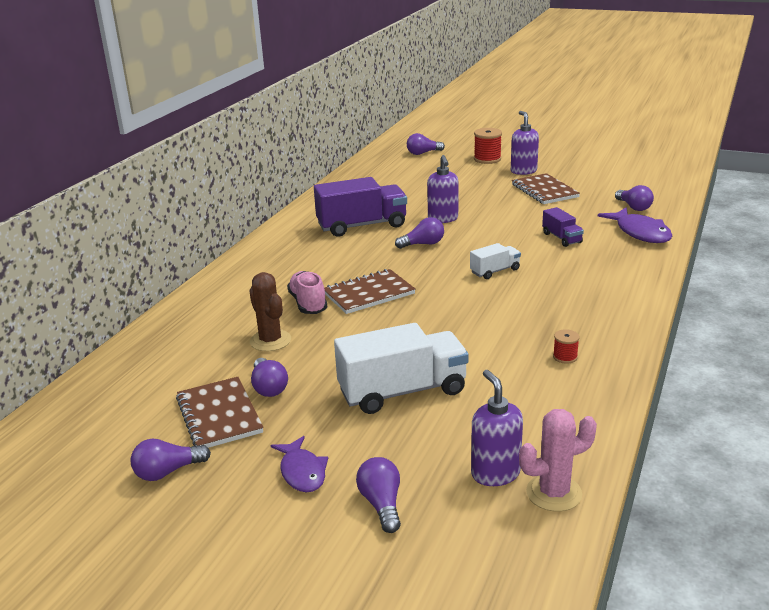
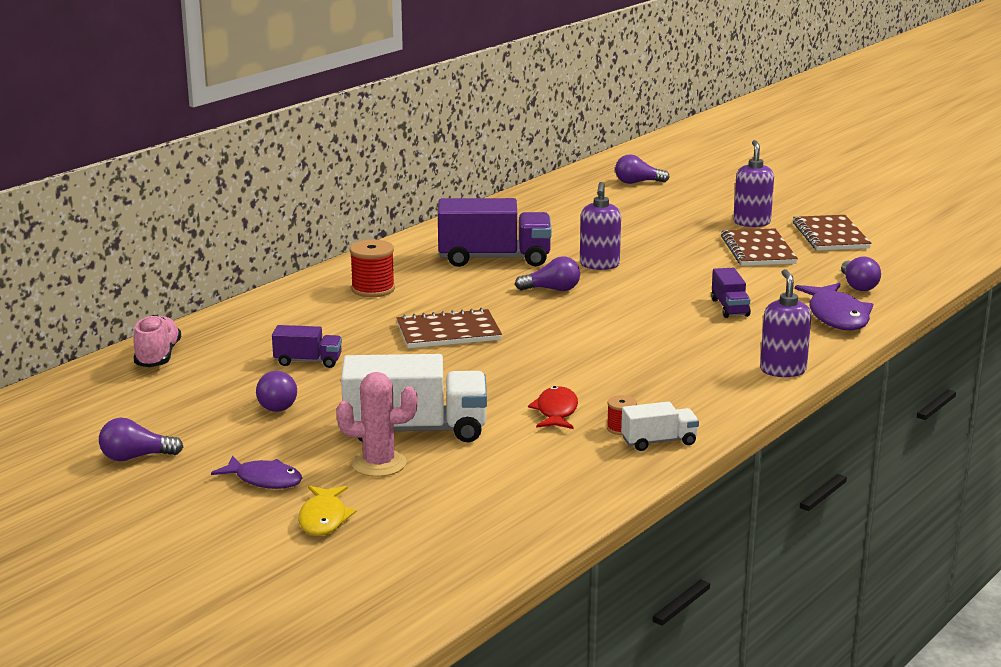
camera: 15 degrees right, 5 degrees down
(219, 415) = (213, 419): brown notebook -> brown notebook (830, 236)
(270, 341) = (308, 361): brown cactus -> purple truck
(302, 472) = (264, 480): purple fish -> purple fish turned 60 degrees counterclockwise
(308, 303) = (373, 332): pink shoe -> pink shoe (158, 356)
(382, 504) = (324, 518): purple light bulb -> yellow fish
(487, 159) = (716, 201): red spool -> red spool (373, 289)
(495, 271) = (615, 331): white truck -> white truck (659, 441)
(495, 473) = (456, 515): purple soap dispenser -> purple soap dispenser (782, 370)
(503, 351) = (556, 411): none -> red fish
(554, 493) = (502, 540): pink cactus -> pink cactus (379, 464)

